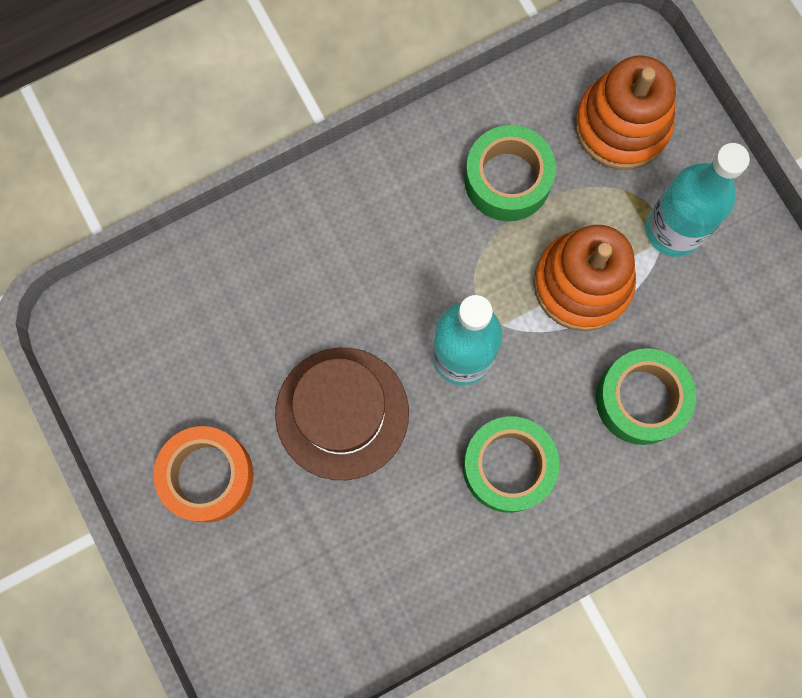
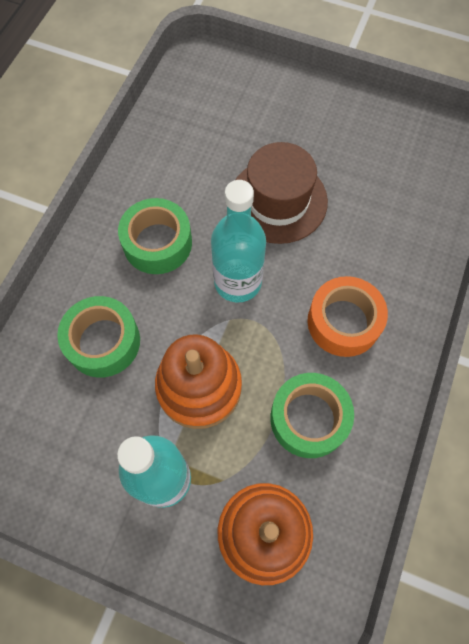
camera: 140 degrees right, 10 degrees down
(207, 476) = (317, 122): orange tape -> orange tape (343, 322)

